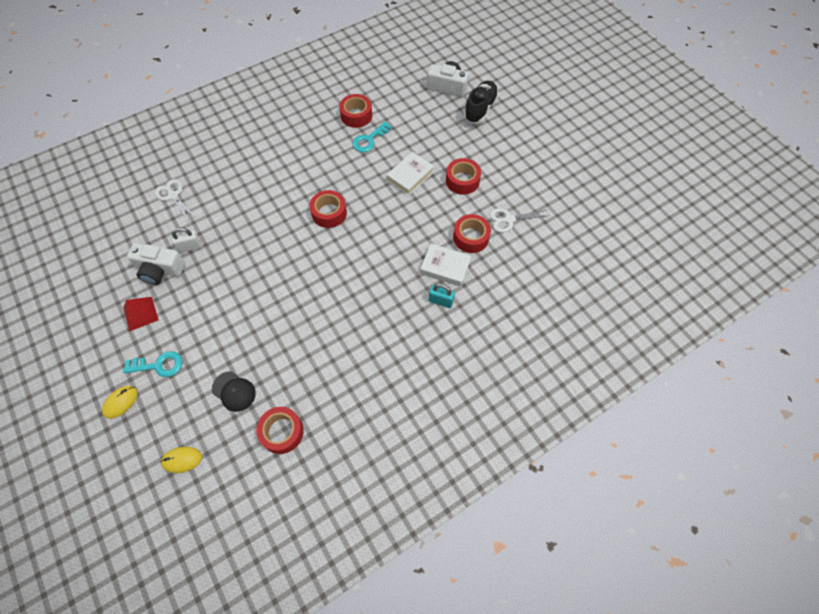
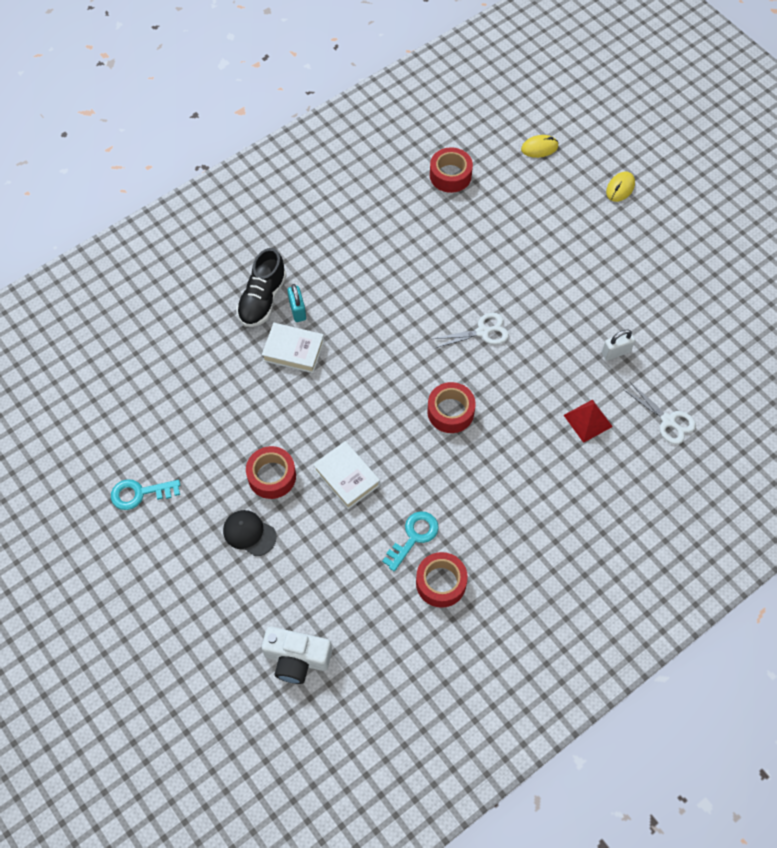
camera: 175 degrees right, 0 degrees up
(140, 313) = (640, 271): red pyramid -> red pyramid (588, 420)
(159, 365) = (596, 222): turquoise key -> turquoise key (139, 493)
(160, 270) = (640, 321): white camera -> none
(234, 391) = (509, 205): black cap -> black cap (249, 533)
(410, 176) = (346, 477): white book -> white book turned 75 degrees counterclockwise
(441, 301) = (297, 310): turquoise padlock -> turquoise padlock turned 60 degrees clockwise
(471, 237) = (261, 392): red tape -> none
(480, 109) = (243, 614): black shoe -> black shoe (262, 299)
(509, 219) = (209, 421): white scissors -> white scissors (482, 332)

